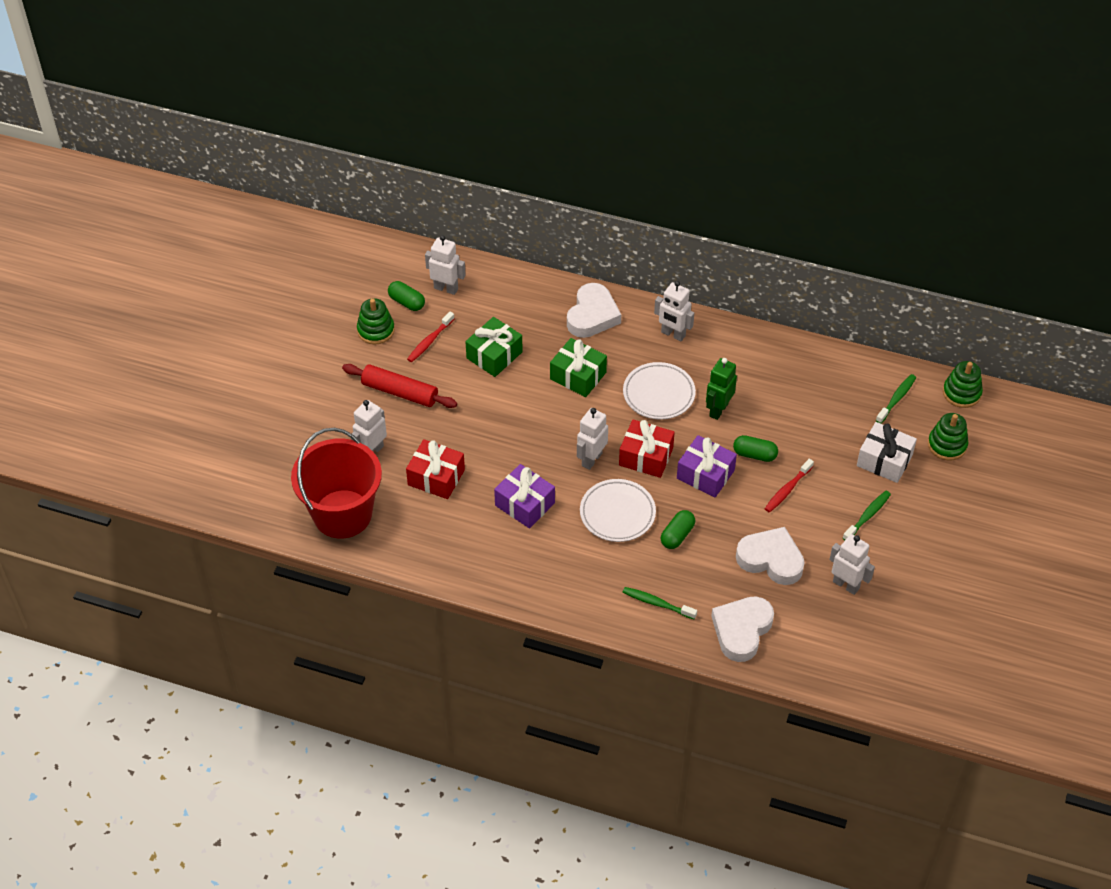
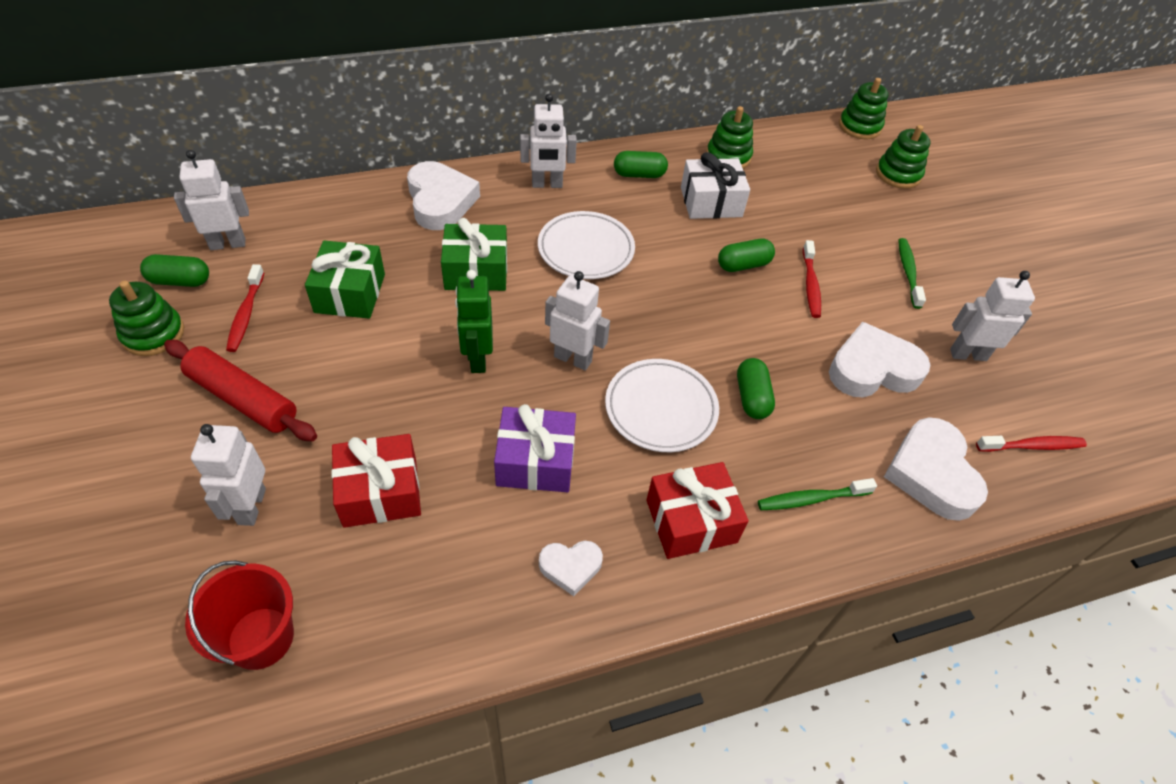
camera: 40 degrees left, 0 degrees up
(342, 514) = (261, 638): red bucket -> red bucket, size x0.57
(400, 392) = (243, 399): red rolling pin -> red rolling pin turned 45 degrees clockwise
(501, 563) = (570, 567): none -> white heart
(591, 459) = (573, 359): white robot -> white robot turned 120 degrees clockwise
(646, 457) = (633, 324): red gift -> red gift (691, 521)
(705, 474) = (715, 311): purple gift -> none
(718, 410) = (663, 237): green robot -> green robot (477, 359)
(745, 355) = (639, 174): none -> green capsule
(823, 652) = (1032, 446): none -> red toothbrush
(825, 371) = (728, 157): none -> green stacking toy
(884, 460) = (864, 213): white gift -> white gift (711, 202)
(896, 399) = (814, 154): green toothbrush -> none

